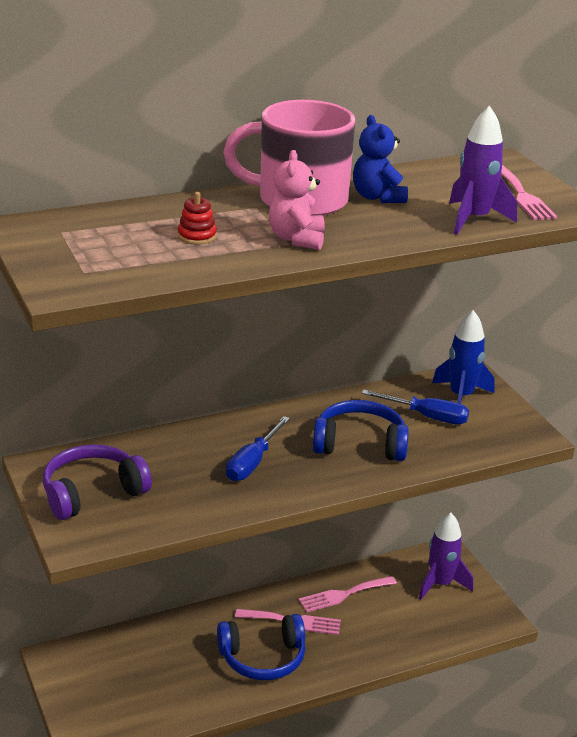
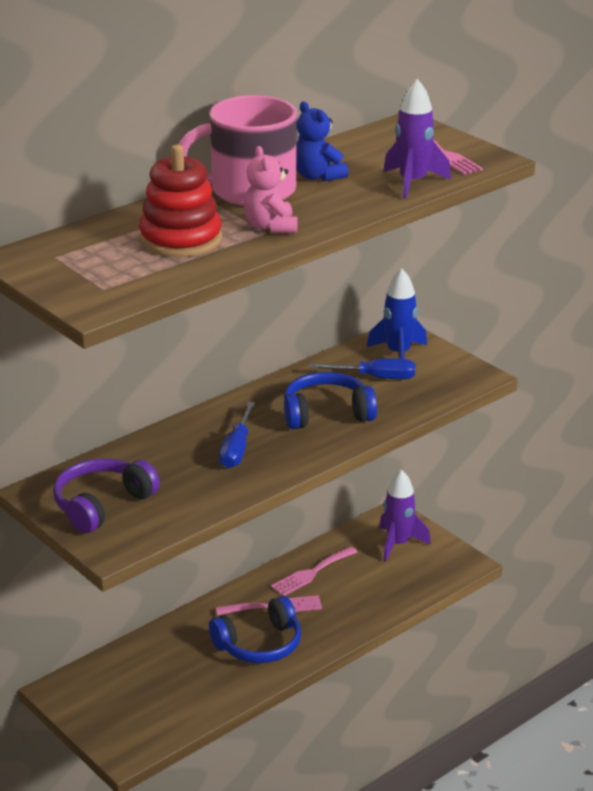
camera: 15 degrees left, 0 degrees up
(197, 236) = (180, 239): red stacking toy -> red stacking toy, size x2.25

